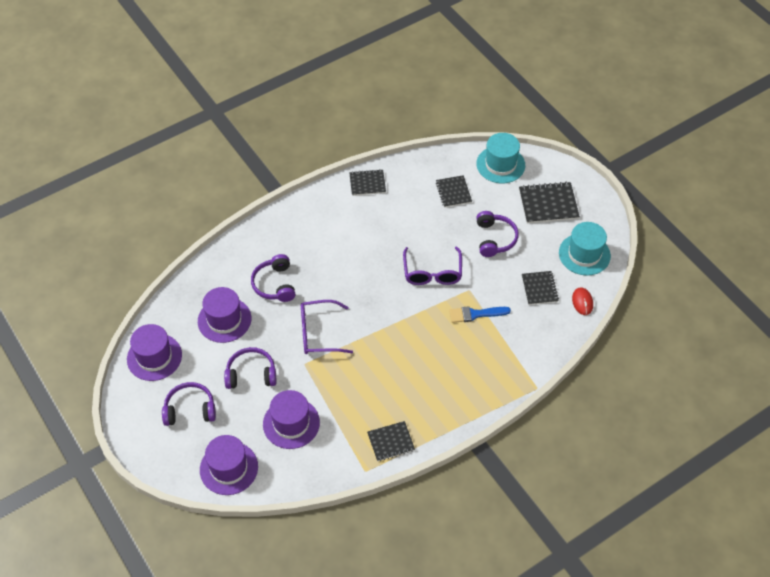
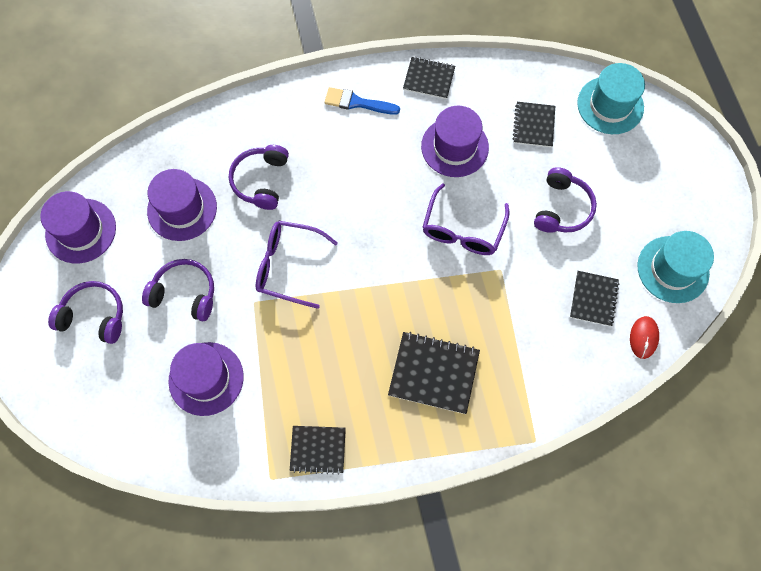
camera: 20 degrees right, 15 degrees up
(229, 468) = (108, 412): purple hat -> purple hat (454, 147)
(476, 314) = (496, 307): blue brush -> blue brush (357, 103)
(548, 204) = (652, 181): black notebook -> black notebook (433, 373)

